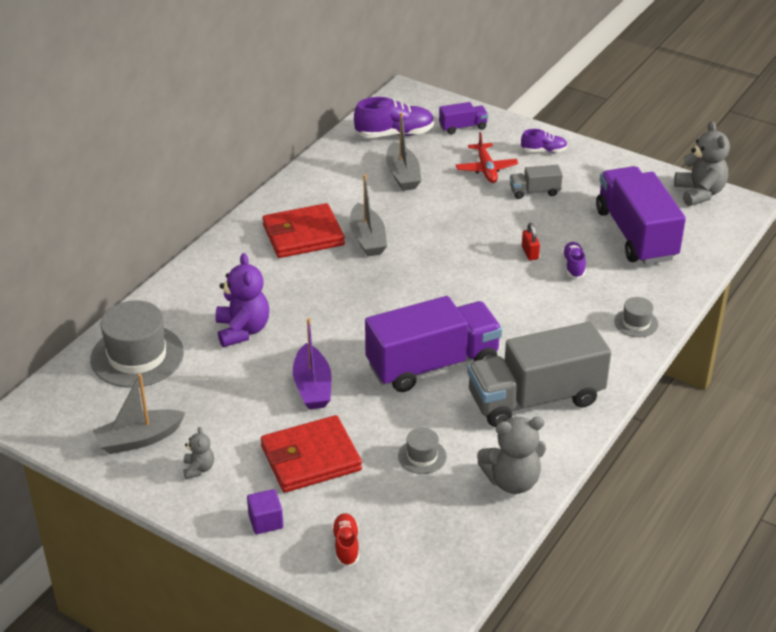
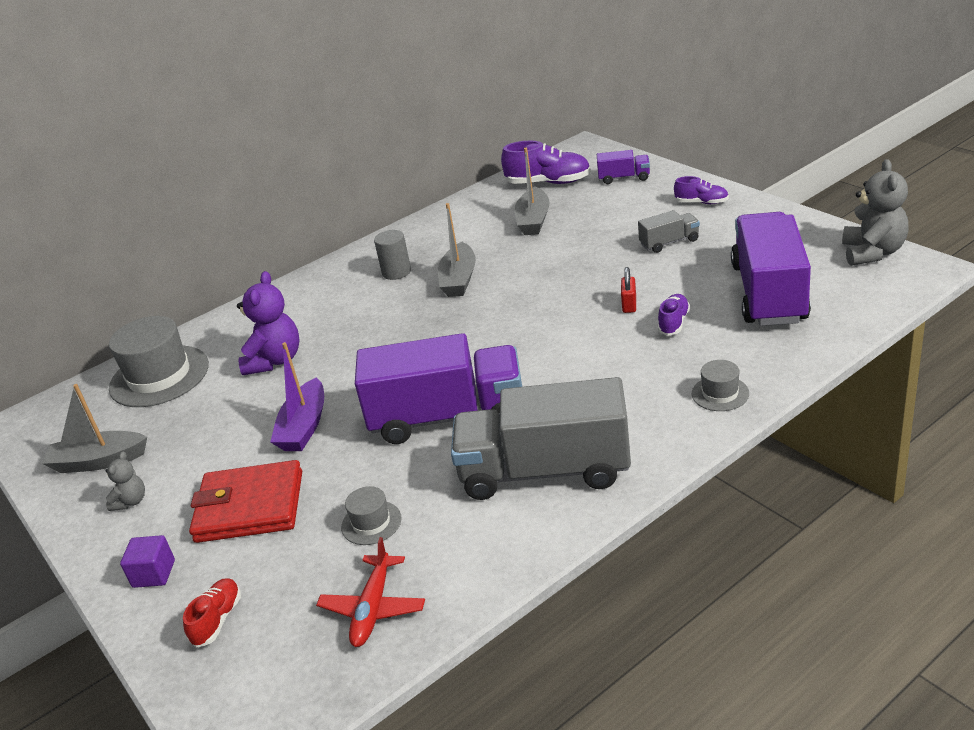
camera: 25 degrees right, 5 degrees down
(303, 235) = (396, 272): red wallet -> grey cylinder
(486, 169) = (627, 218): red plane -> red plane (373, 608)
(512, 481) = (459, 571): grey teddy bear -> none
(534, 192) = (669, 242): grey truck -> grey truck turned 150 degrees clockwise

